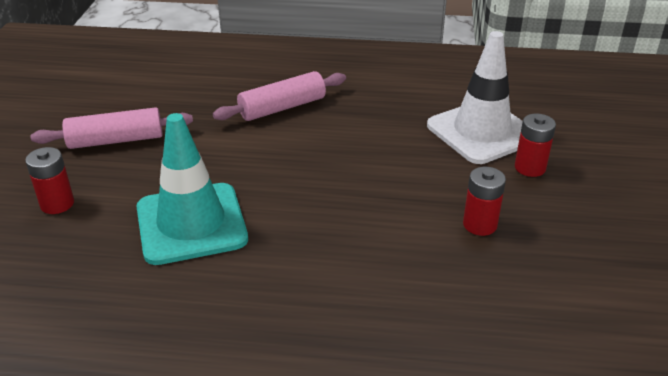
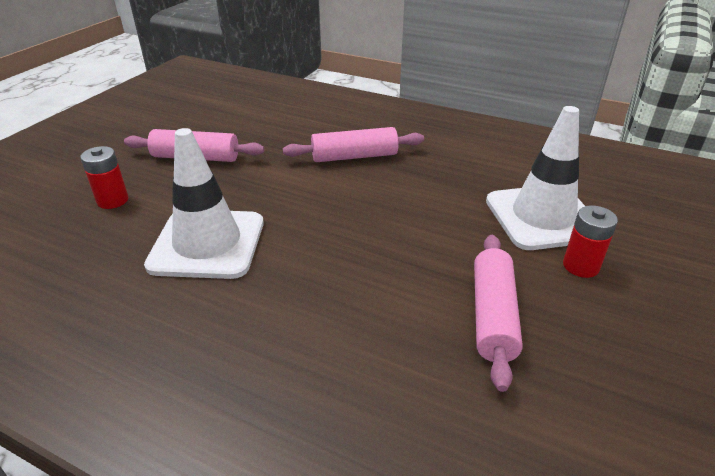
camera: 20 degrees right, 0 degrees up
(191, 223) = (207, 244): turquoise traffic cone -> white traffic cone
(480, 224) = (492, 316): red battery -> pink rolling pin

